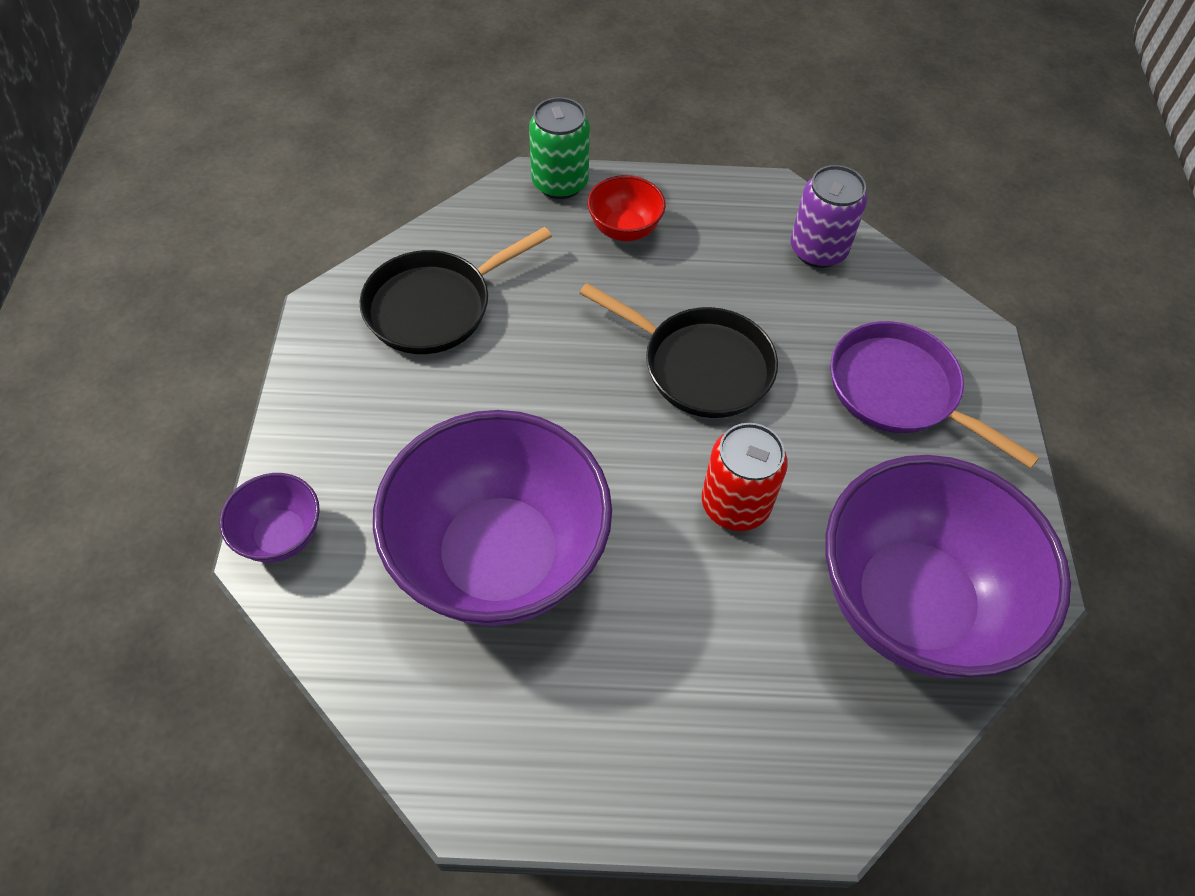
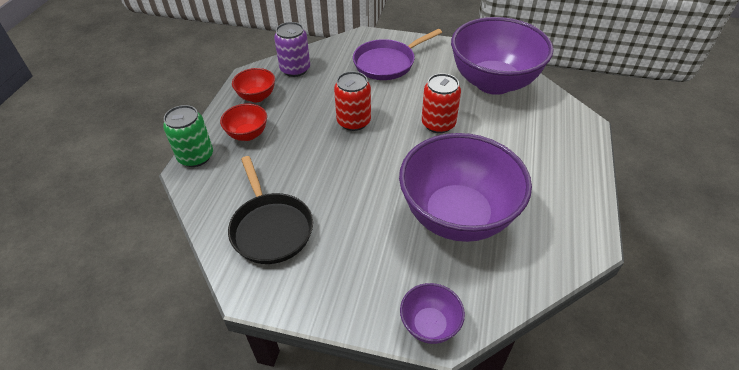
camera: 75 degrees left, 10 degrees down
(699, 365) = (353, 121): black pan -> red can
(721, 216) = (257, 97): none -> red bowl

